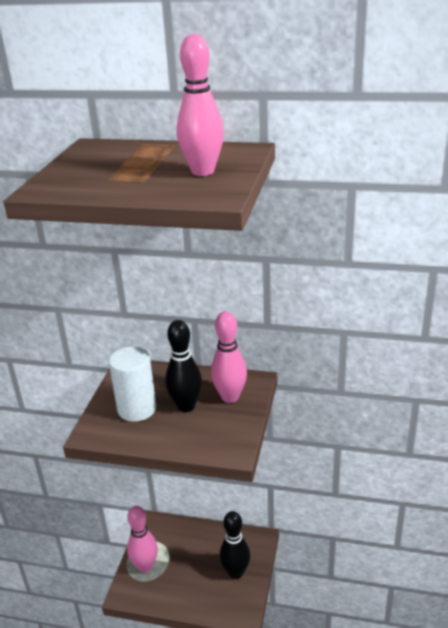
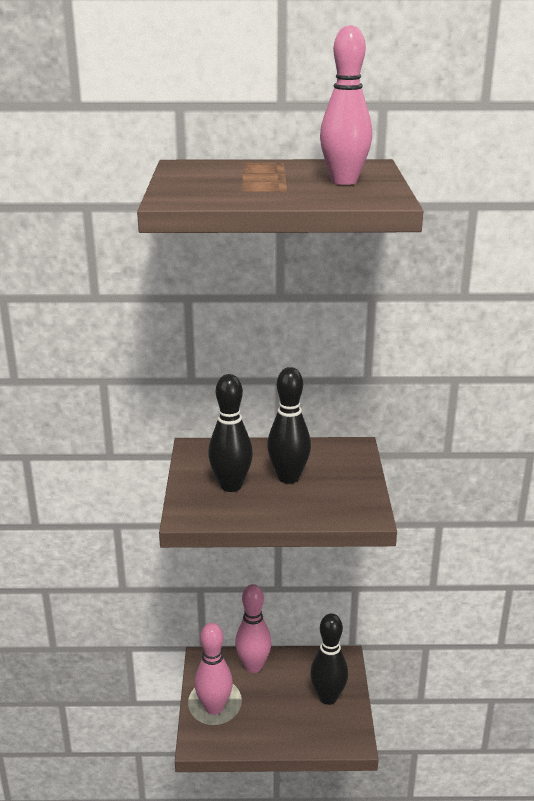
camera: 15 degrees left, 5 degrees down
(137, 409) = (231, 486): white cylinder -> black bowling pin
(230, 397) = (335, 464): pink bowling pin -> pink bowling pin (253, 666)

